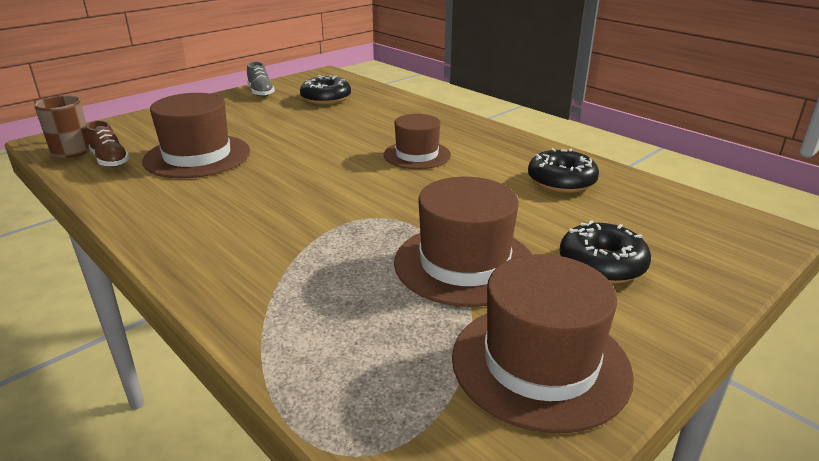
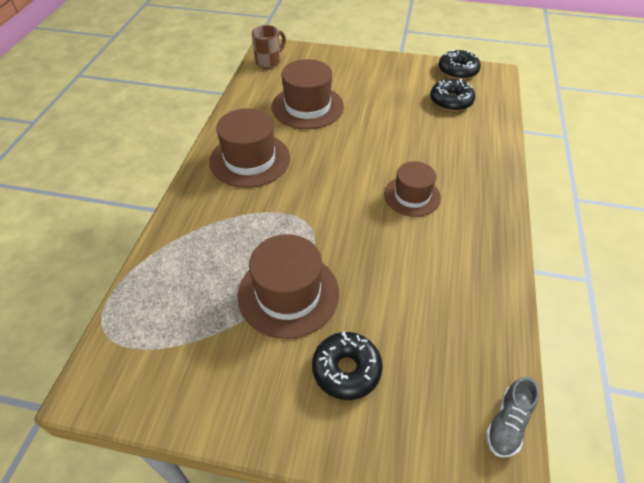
camera: 55 degrees right, 20 degrees up
(110, 160) = (271, 82): brown shoe -> none
(261, 92) = (423, 69): grey shoe -> grey shoe (507, 423)
(540, 364) = (212, 377): brown hat -> brown hat (250, 159)
(561, 181) = (455, 296): black donut -> black donut (458, 71)

